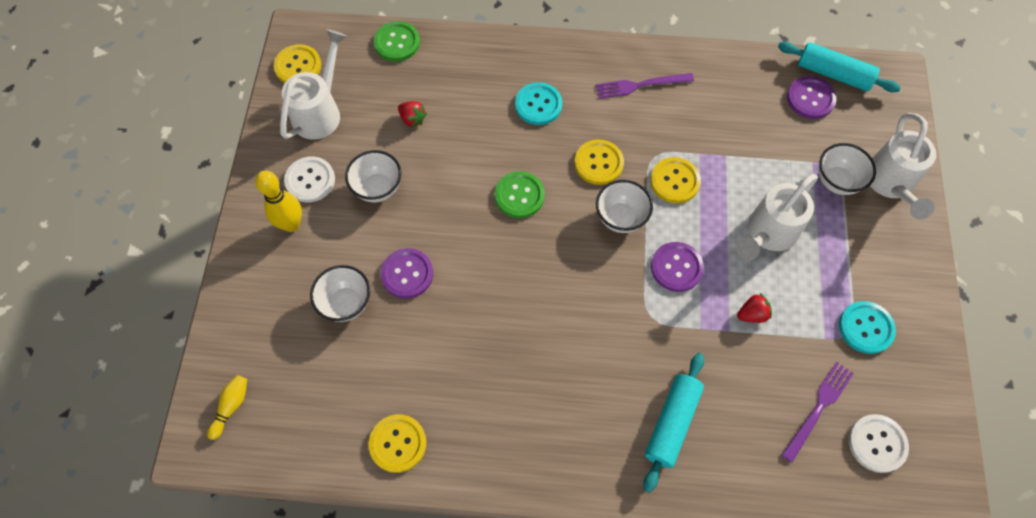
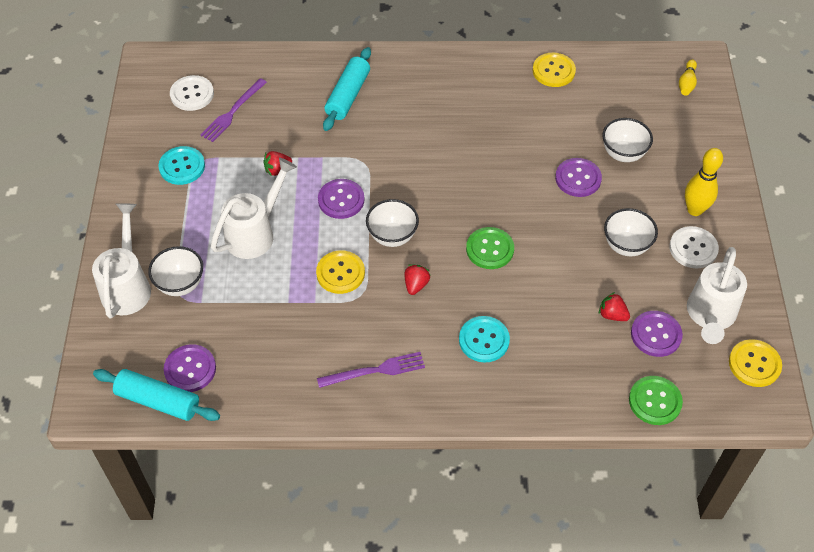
camera: 175 degrees right, 10 degrees down
(377, 98) = (656, 334): none -> purple button
(598, 163) = (416, 285): yellow button -> red strawberry

